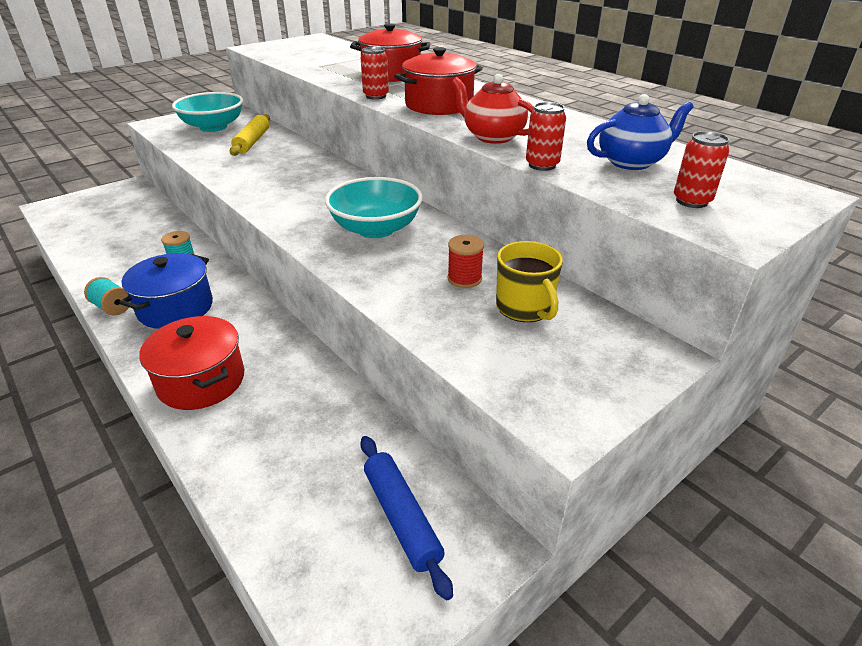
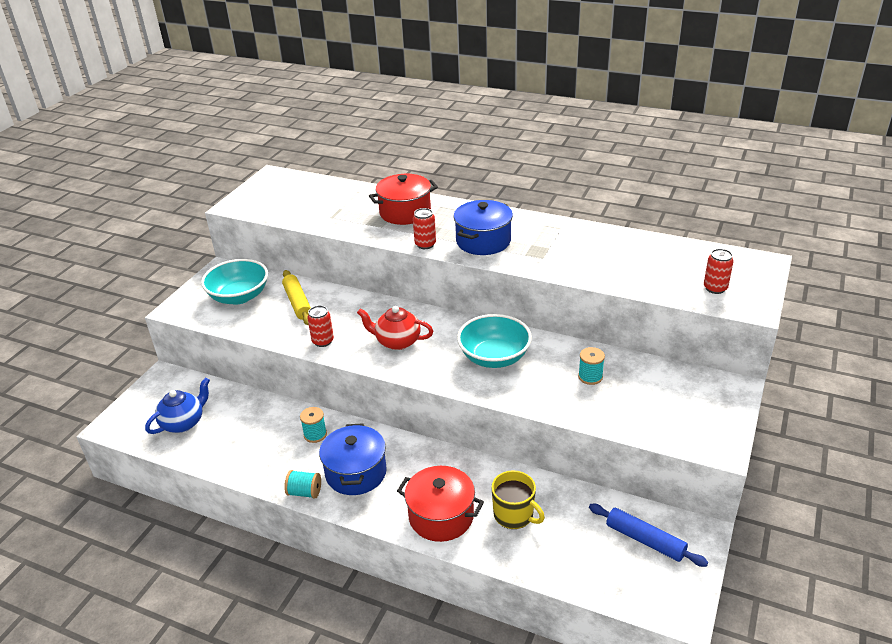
camera: 25 degrees left, 0 degrees up
(439, 105) = (483, 241): red pot -> blue pot
(464, 279) = (590, 377): red spool -> turquoise spool
(492, 137) = (555, 266): red teapot -> red teapot (397, 342)
(525, 308) = (643, 384): yellow mug -> yellow mug (514, 515)
(542, 165) = (610, 284): red can -> red can (323, 341)
(631, 162) = (658, 264): blue teapot -> blue teapot (183, 423)

